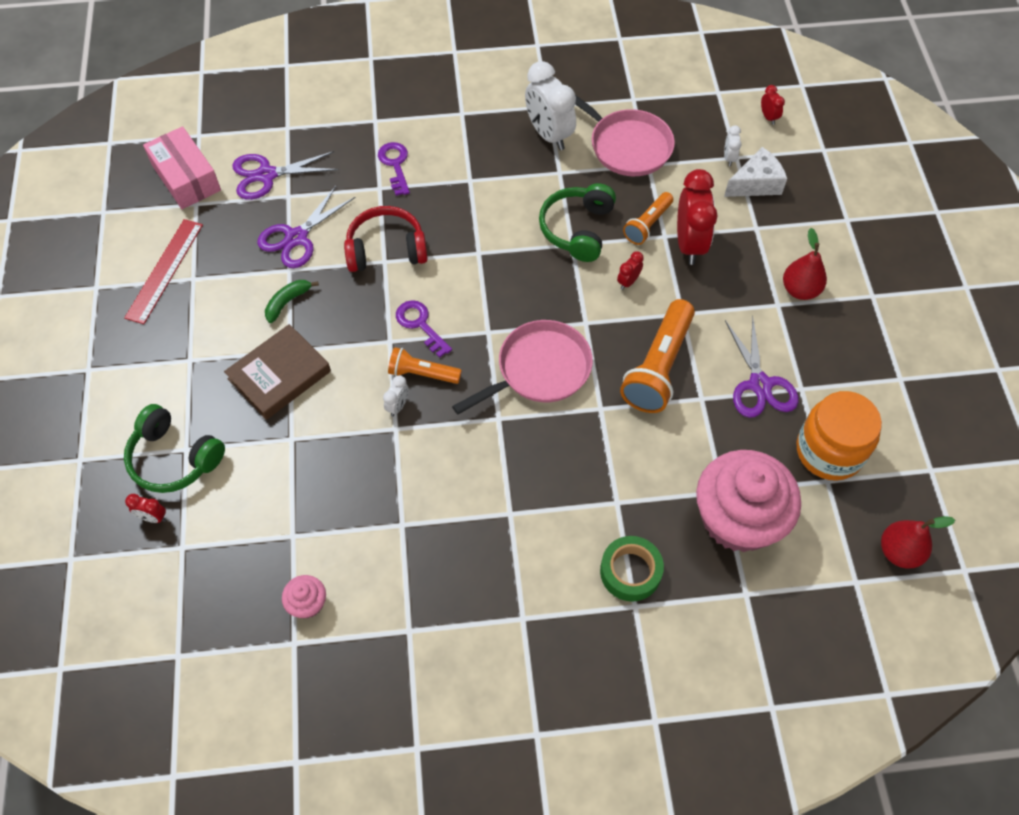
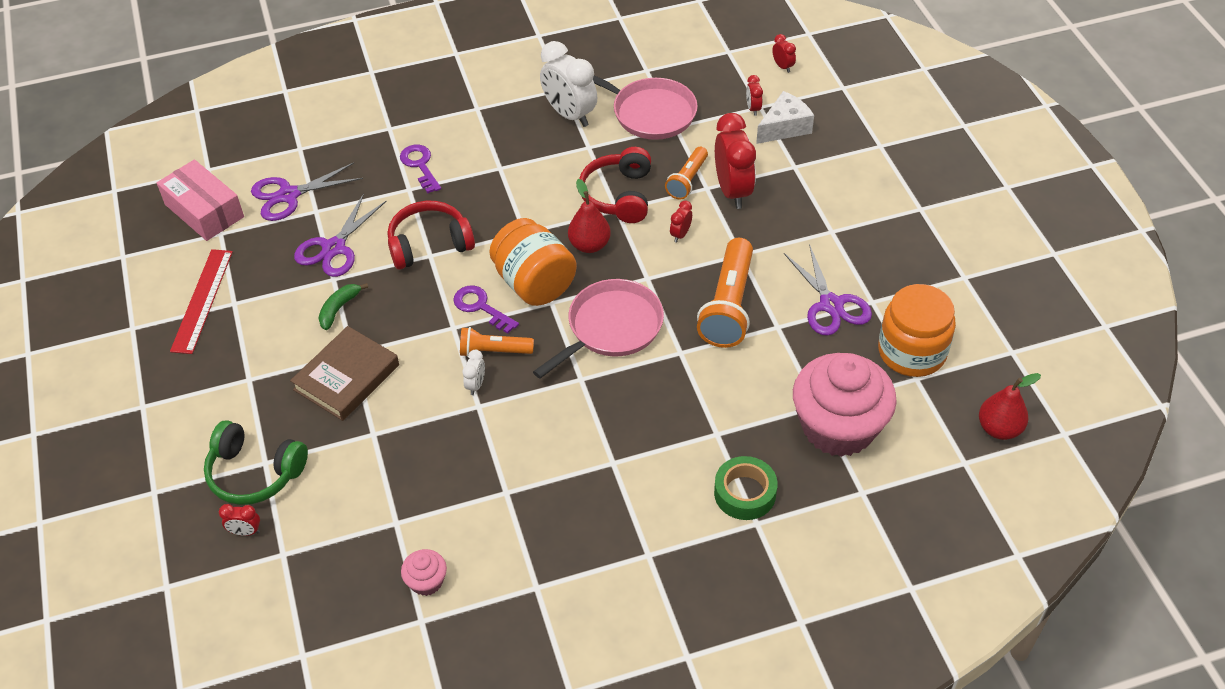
camera: 10 degrees left, 10 degrees down
(476, 308) = (534, 283): none -> orange jar
(577, 229) = (618, 195): green headphones -> red headphones
(729, 158) = (753, 108): white clock -> red clock
(800, 290) = (849, 215): red pear -> red pear (589, 245)

